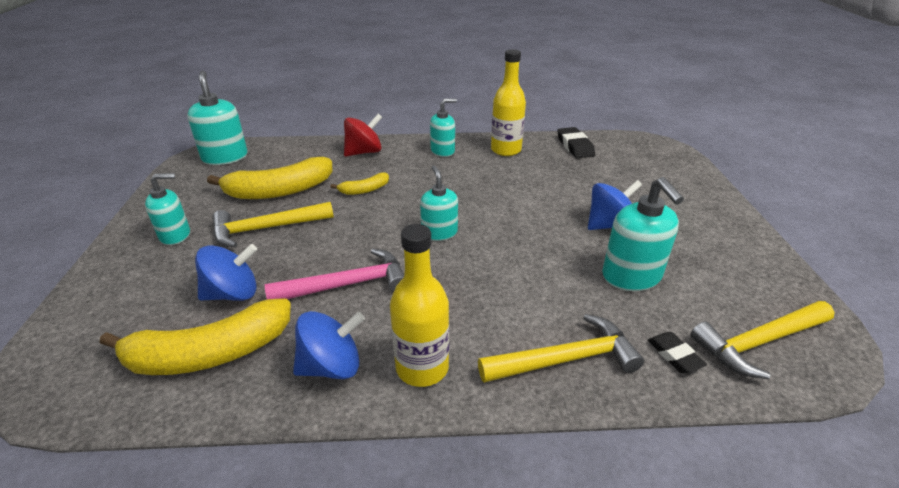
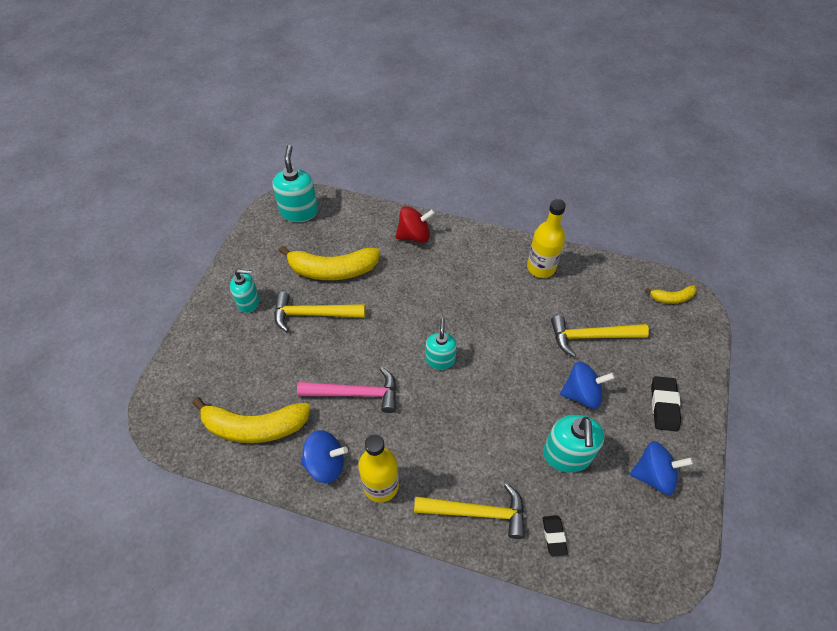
camera: 20 degrees right, 20 degrees up
(233, 294) = (278, 377): blue spinning top -> blue spinning top (653, 475)
(364, 190) = (399, 288): yellow banana -> yellow banana (671, 298)
(443, 151) = (483, 253): turquoise soap dispenser -> none
(575, 146) = (609, 280): black eraser -> black eraser (664, 405)
(759, 343) = (623, 548): yellow hammer -> yellow hammer (591, 337)

